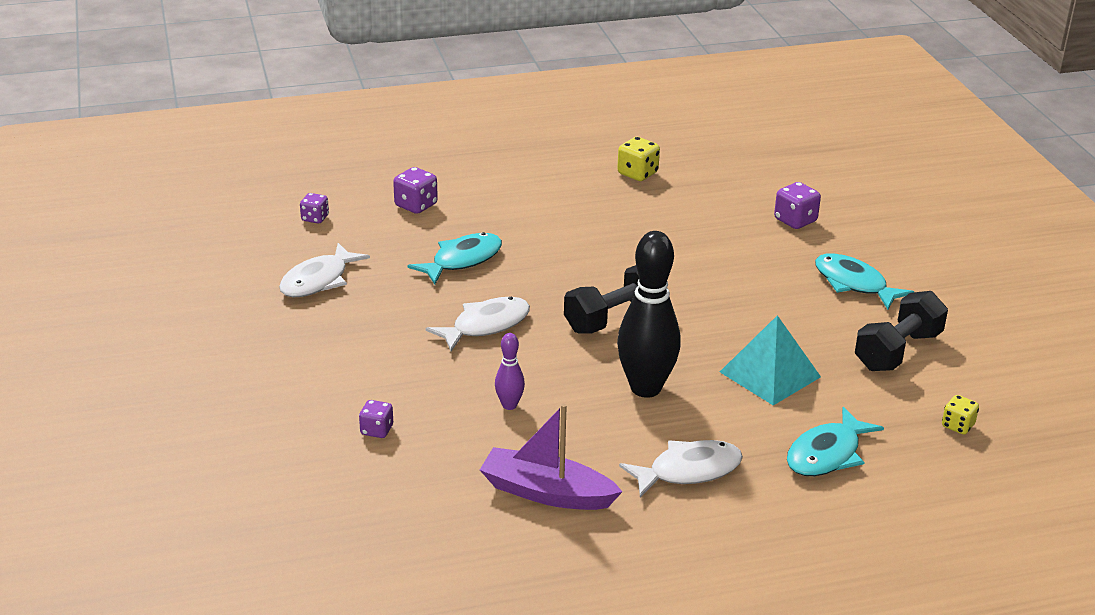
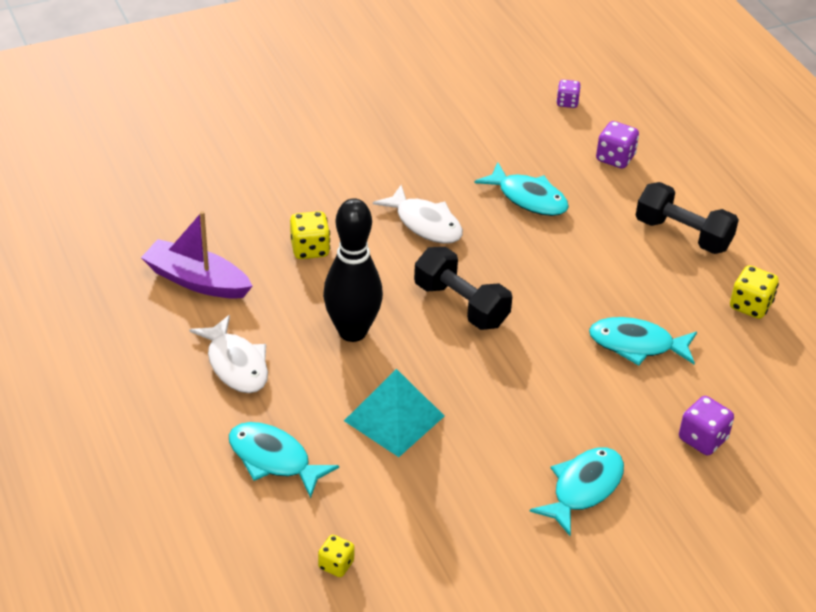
camera: 80 degrees right, 10 degrees up
(318, 280) = (466, 120): white fish -> none
(377, 430) = (263, 180): purple dice -> none
(509, 405) = (310, 249): purple bowling pin -> yellow dice
(546, 493) = (197, 280): purple boat -> purple boat turned 75 degrees counterclockwise
(680, 233) = (637, 345): none -> turquoise fish
(897, 351) = (460, 521): black dumbbell -> black dumbbell (683, 234)

